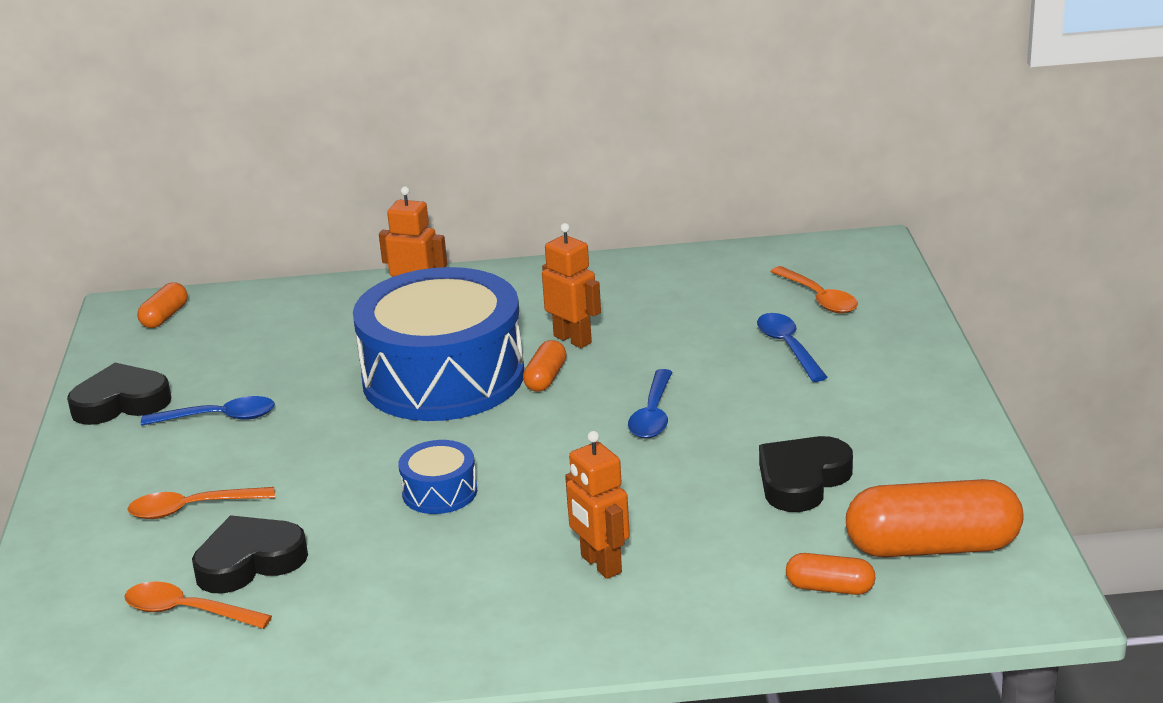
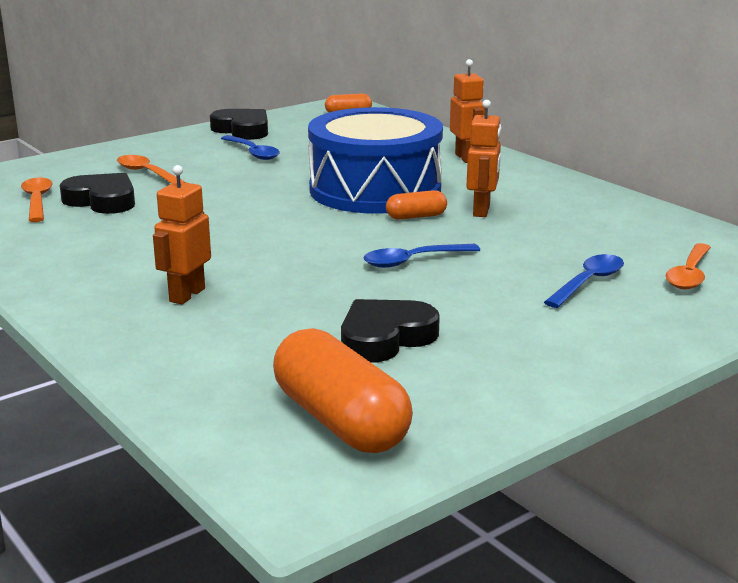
camera: 55 degrees right, 5 degrees down
(439, 492) = (231, 225): blue drum -> none
(802, 480) = (385, 338): black heart -> black heart turned 45 degrees counterclockwise
(830, 588) = (231, 389): orange capsule -> none

